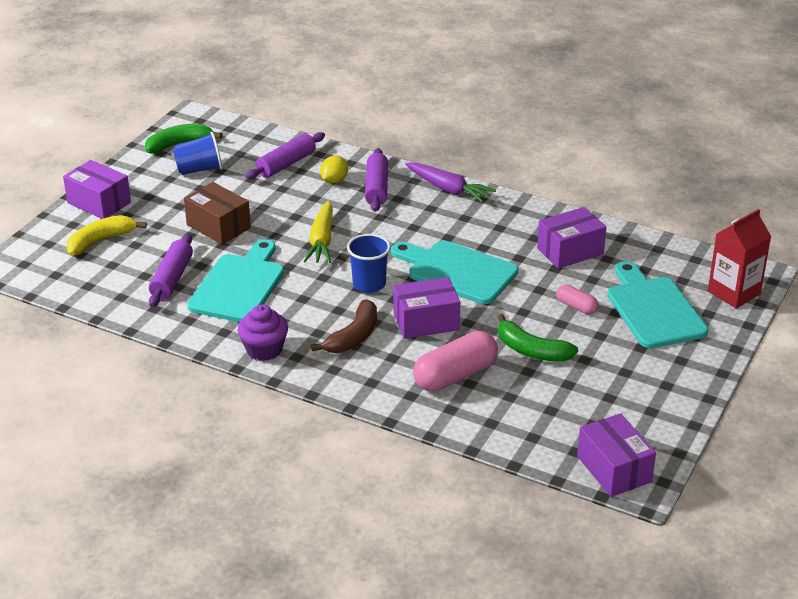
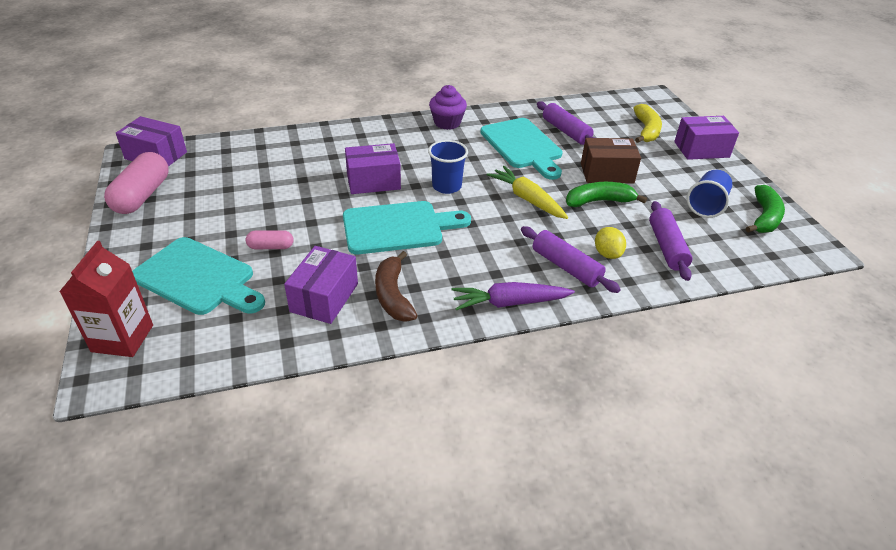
camera: 135 degrees right, 5 degrees up
(353, 336) = (407, 152): brown banana -> brown banana (393, 295)
(426, 321) = (373, 181): purple box -> purple box turned 45 degrees clockwise
(455, 375) = (313, 160): pink capsule -> pink capsule (142, 196)
(531, 350) = (276, 197): green banana -> green banana (599, 201)

